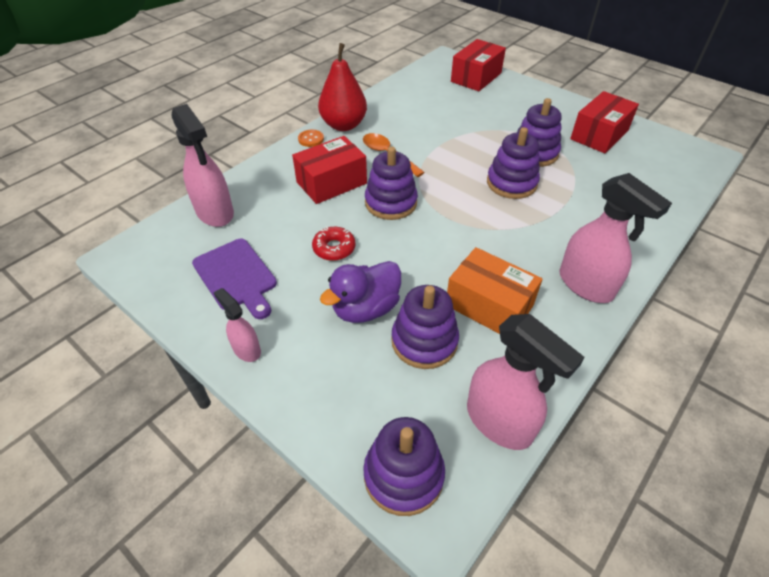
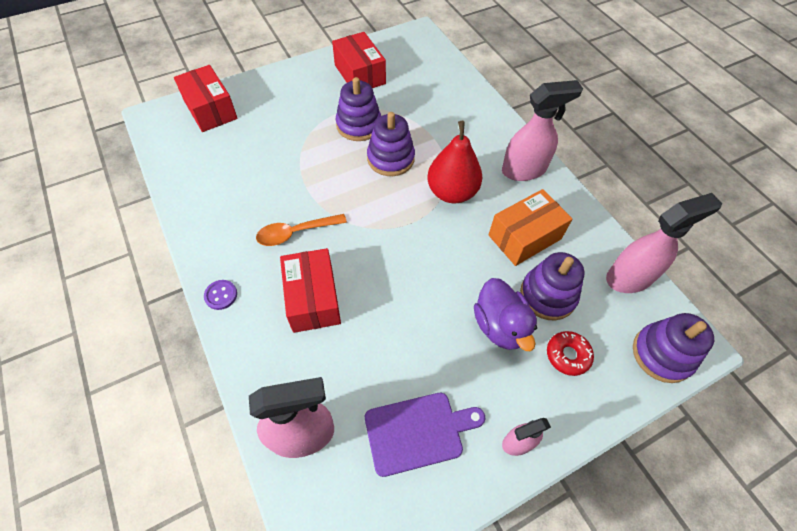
camera: 70 degrees left, 10 degrees up
(311, 139) = (221, 295): orange button -> purple button
(334, 248) = (414, 327): red donut -> red donut (567, 355)
(343, 125) = (215, 254): red pear -> red pear (452, 192)
(391, 203) = (371, 257): purple stacking toy -> none

